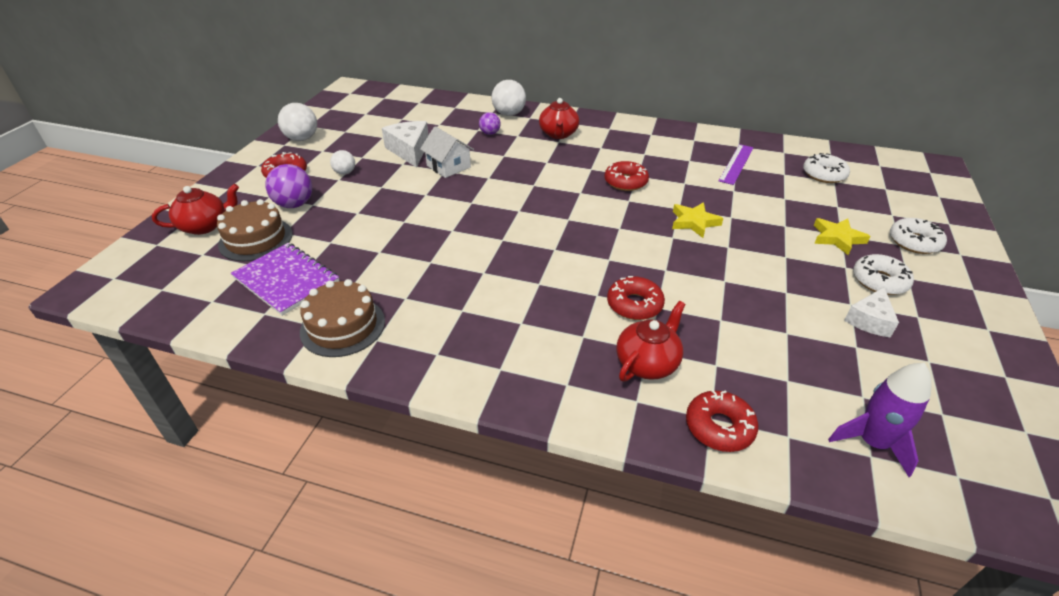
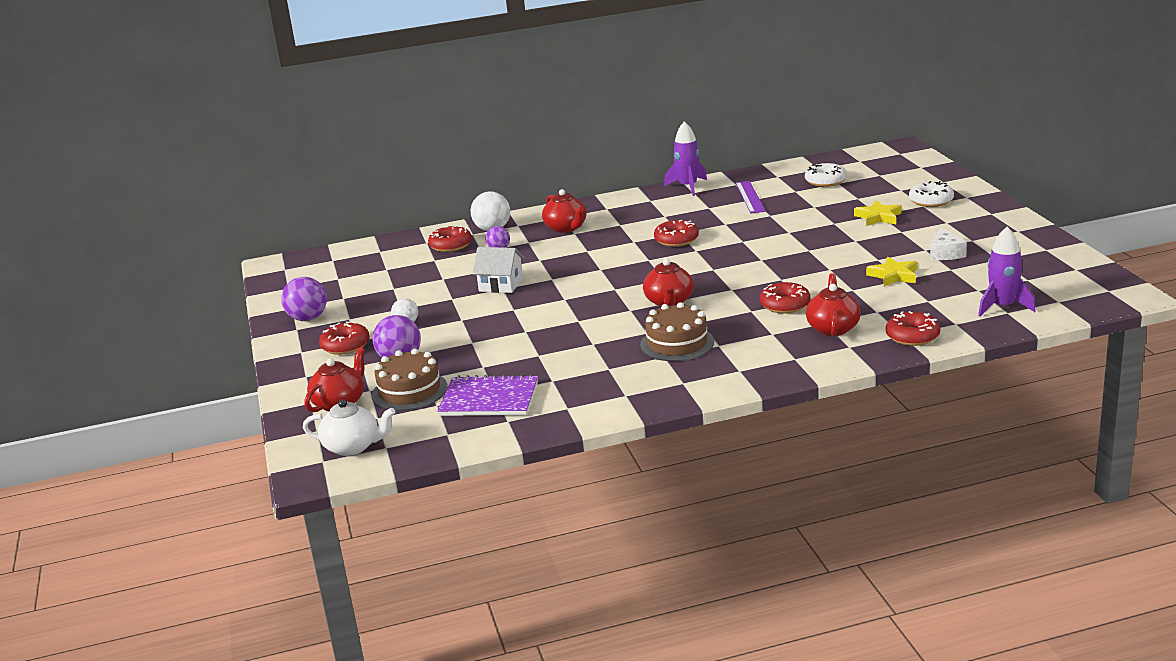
camera: 30 degrees left, 15 degrees down
(147, 275) = (353, 447): none -> white teapot
(302, 139) = (308, 318): white ball -> purple ball
(342, 326) = (586, 400): brown cake -> brown cake (677, 343)
(410, 150) = (441, 287): white cheese -> none
(465, 116) = (450, 245): none -> red donut
(541, 247) = (669, 302): none -> red teapot
(694, 222) = (765, 245): yellow star -> yellow star (894, 275)
(695, 133) = (688, 187): none -> purple rocket
(879, 281) = (930, 231): white donut -> none

